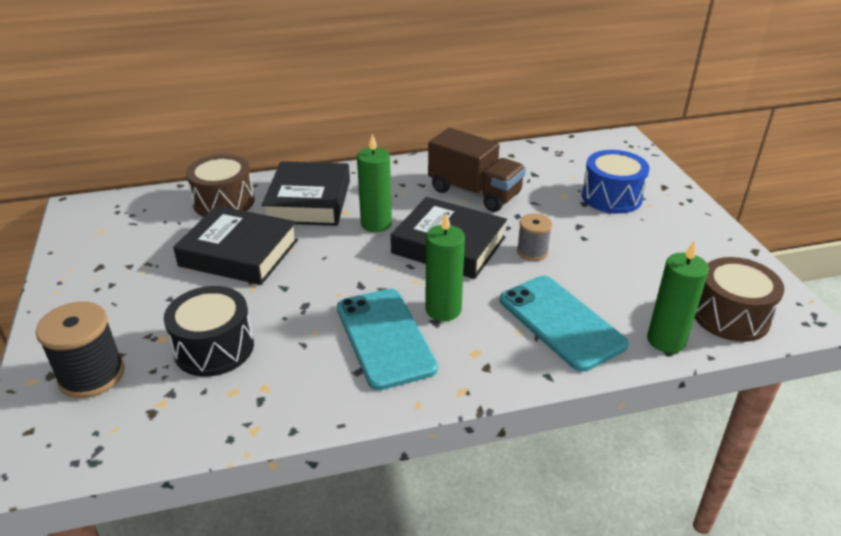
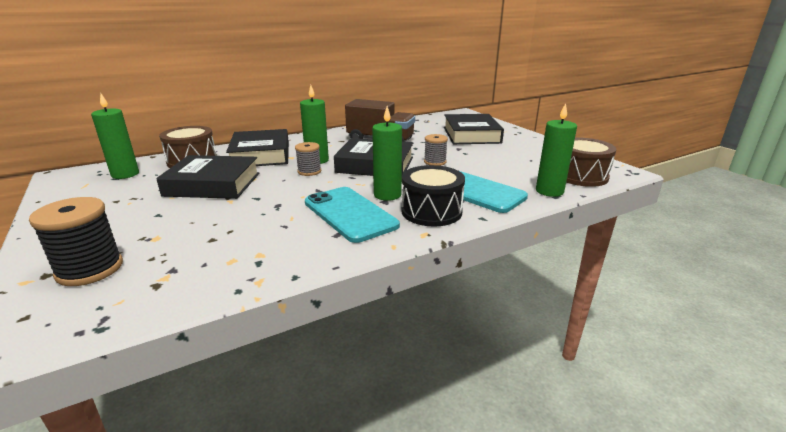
camera: 15 degrees left, 10 degrees down
(144, 217) = (125, 174): none -> green candle
(214, 348) = (206, 237): black drum -> black drum (431, 211)
(360, 246) = (309, 171): none -> grey spool
(611, 197) = (471, 135): blue drum -> black book

